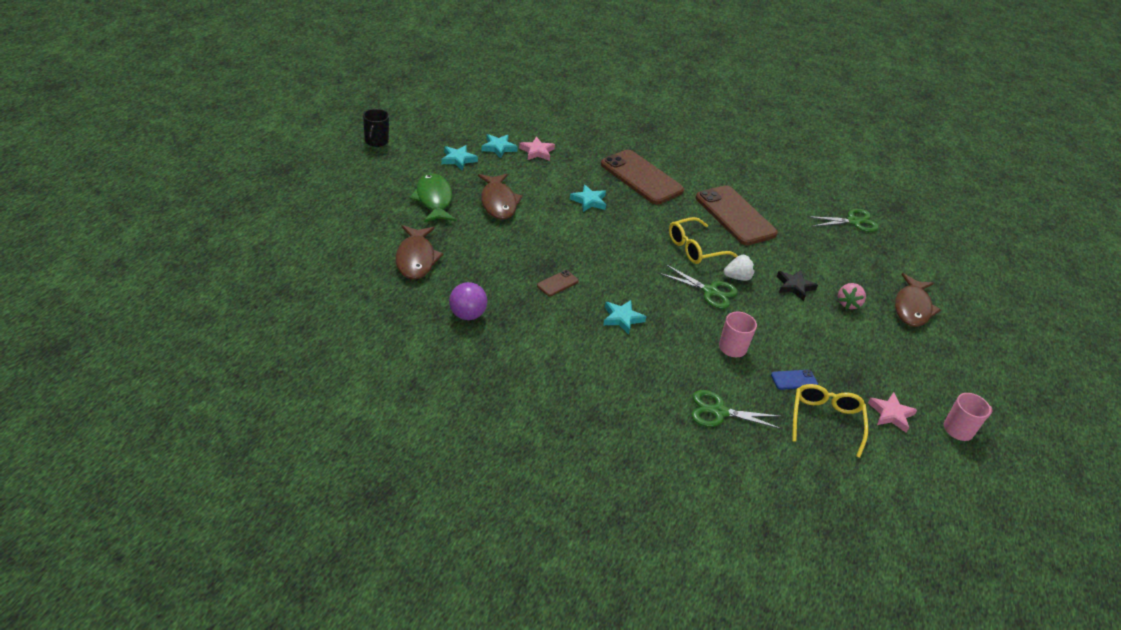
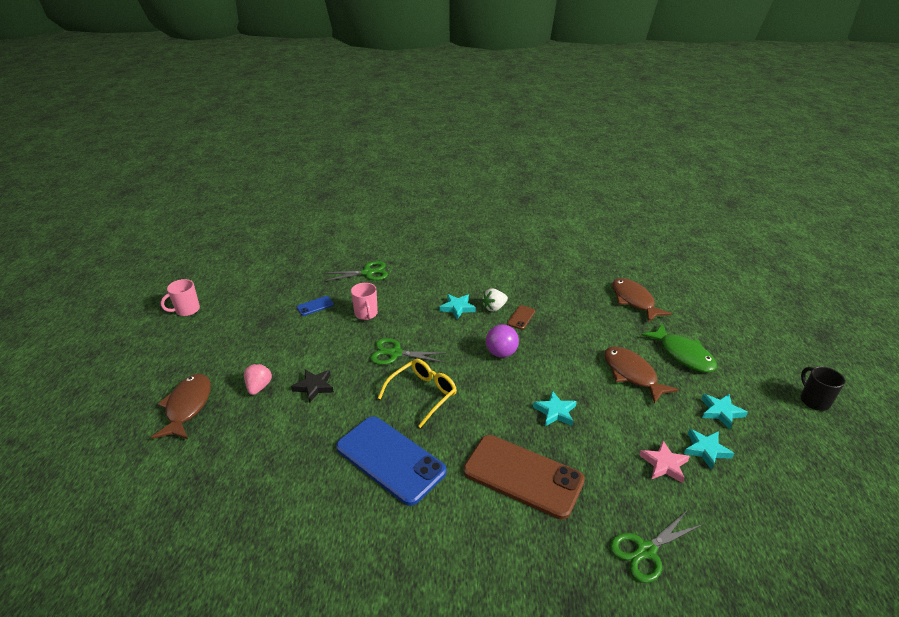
camera: 165 degrees right, 5 degrees down
(467, 315) = (561, 277): purple ball -> purple ball (501, 353)
(735, 216) = (390, 459): brown phone -> blue phone
(737, 277) = (372, 376): white strawberry -> white strawberry (494, 308)
(825, 421) = (292, 288): yellow glasses -> none
(853, 221) = (229, 518): green scissors -> green scissors (645, 551)
(891, 414) = (240, 305): pink star -> none

